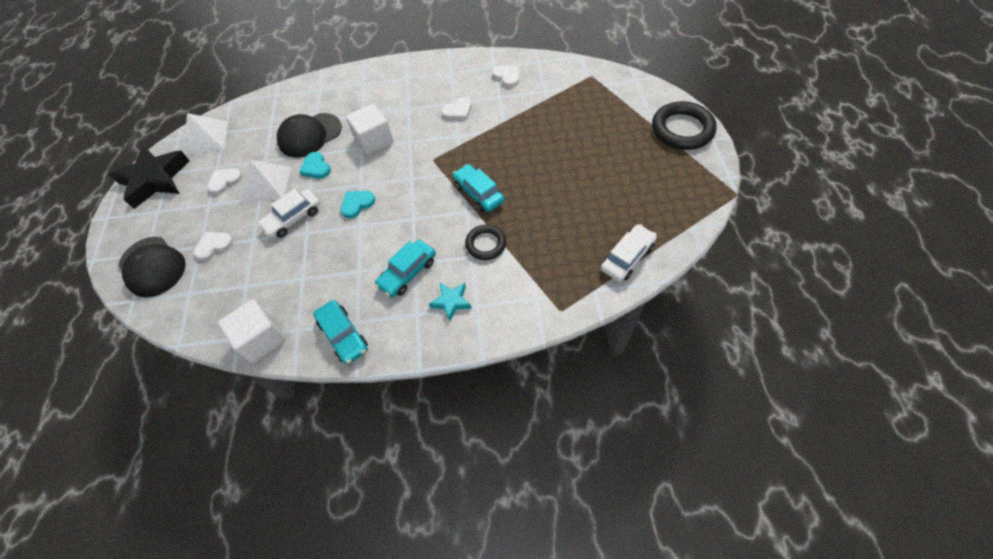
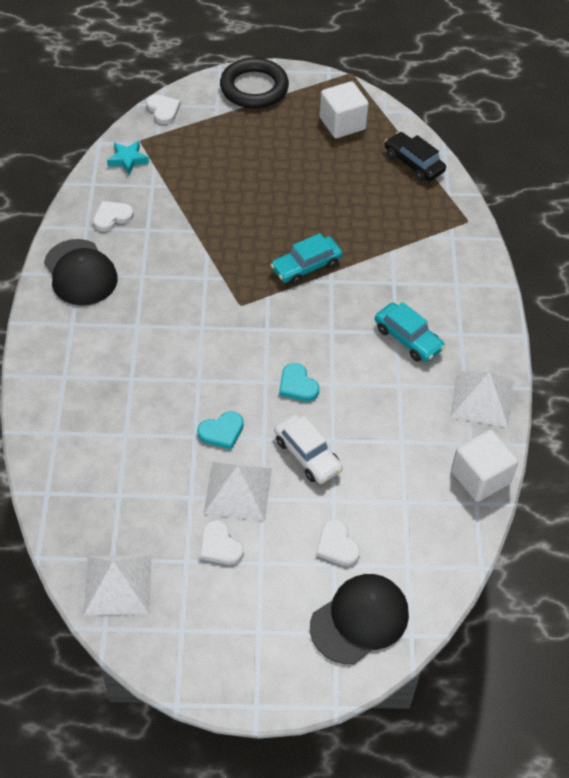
camera: 90 degrees left, 5 degrees down
(155, 180) = (192, 647): black star -> none
(310, 135) = (155, 441): black cap -> black cap (80, 273)
(343, 335) = (481, 399): turquoise car -> white pyramid
(374, 141) = (190, 365): white cube -> white cube (342, 123)
(451, 302) = (449, 303): turquoise star -> turquoise star (128, 160)
(458, 111) = (160, 273): white heart -> white heart (163, 110)
(485, 244) = (380, 268): black ring -> none
(627, 257) = (413, 163): white car -> black car

